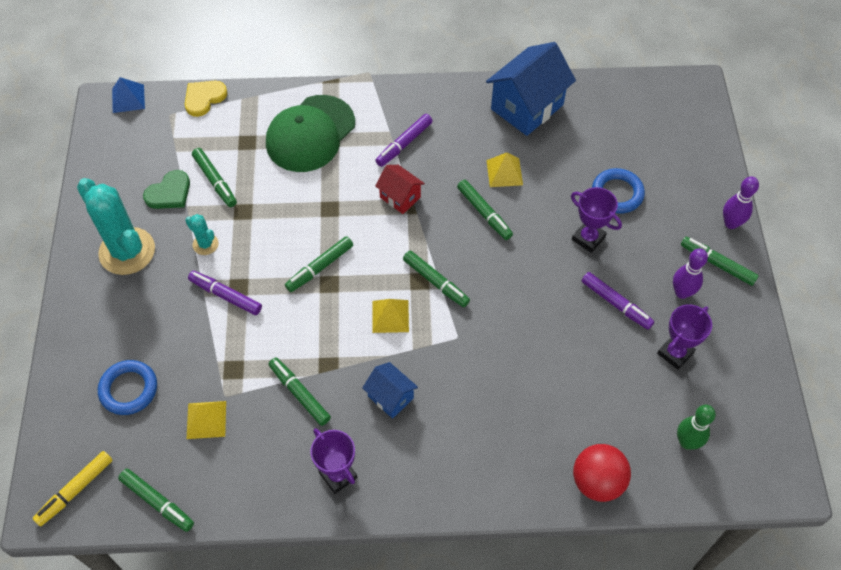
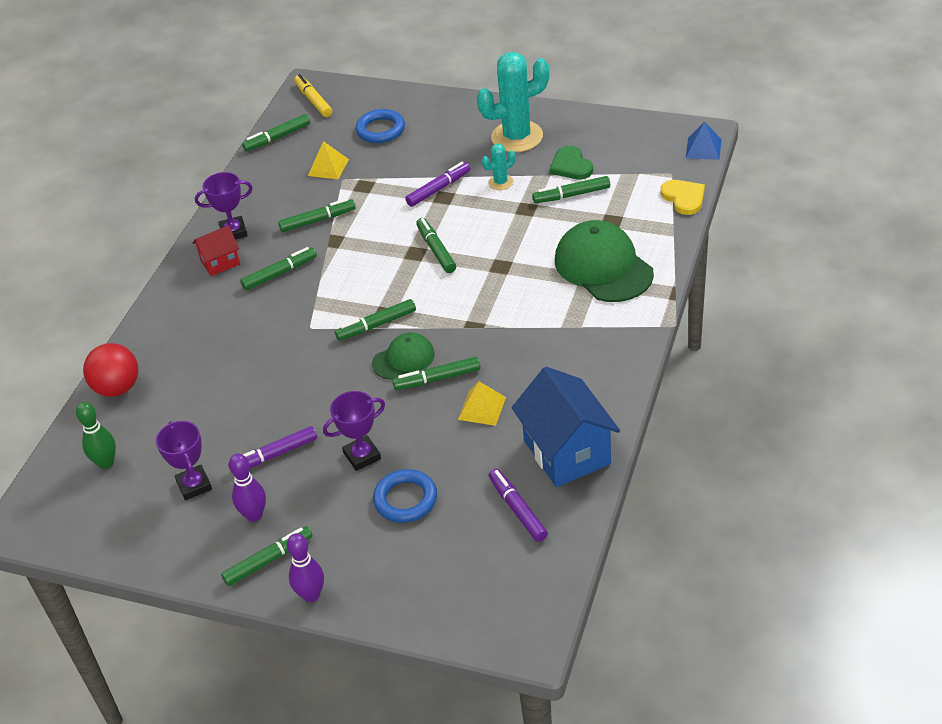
camera: 115 degrees right, 15 degrees down
(390, 316) = (358, 287): yellow pyramid -> none
(390, 397) = (280, 273): blue house -> green marker
(400, 197) = (489, 319): red house -> red house (220, 262)
(404, 144) = (558, 335): purple marker -> purple marker (517, 509)
(470, 246) = (403, 359): none -> green cap

